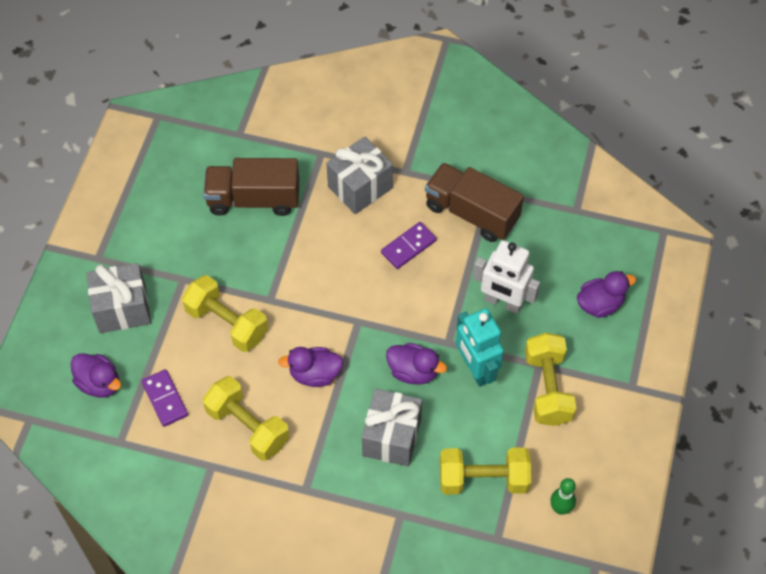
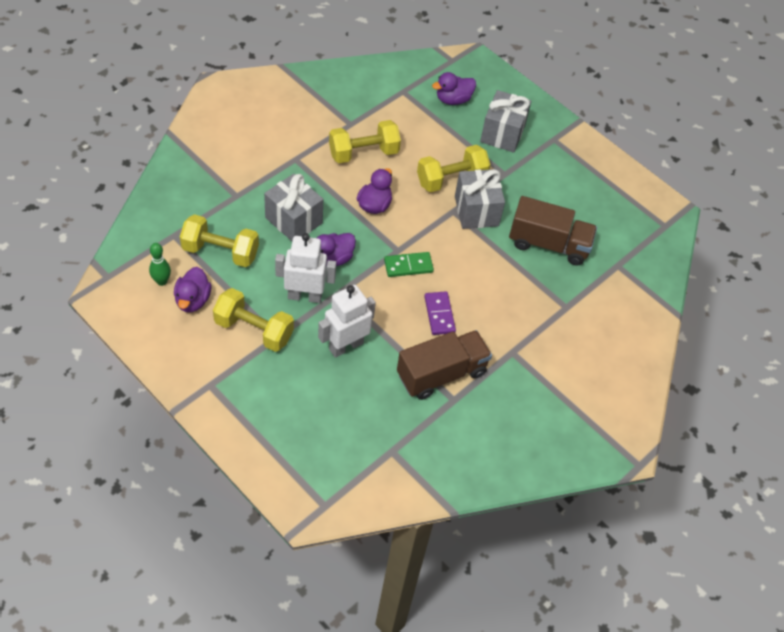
camera: 115 degrees right, 5 degrees down
(165, 399) = (416, 124): purple domino -> none
(253, 199) = (548, 244): brown truck -> brown truck turned 75 degrees clockwise
(360, 187) = (516, 314): grey gift -> grey gift (476, 211)
(371, 302) = (408, 266): none -> green domino
(476, 369) = (305, 296): turquoise robot -> white robot
(483, 479) = (220, 252): yellow dumbbell -> yellow dumbbell turned 75 degrees clockwise
(600, 304) = (294, 410): purple duck -> purple duck (193, 300)

